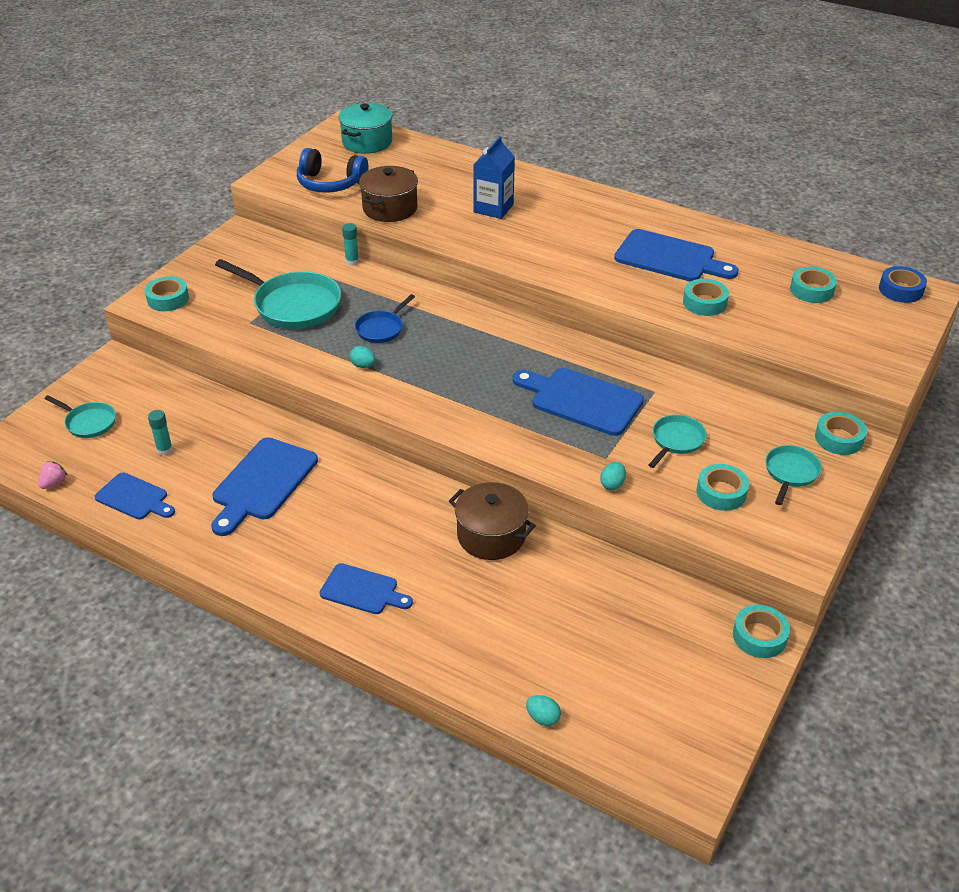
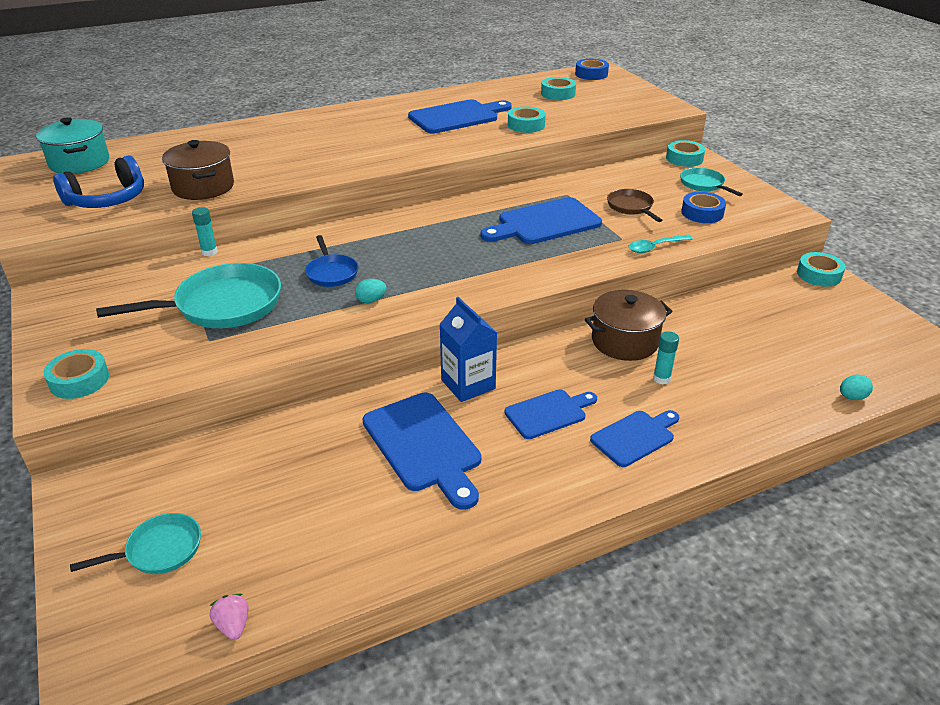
camera: 55 degrees left, 5 degrees down
(134, 498) = (343, 555): blue cutting board -> blue cutting board (548, 413)
(165, 450) = (290, 500): turquoise glue stick -> turquoise glue stick (661, 378)
(493, 208) = (286, 149): blue carton -> blue carton (468, 384)
(612, 484) = (655, 247): turquoise egg -> turquoise spoon
(676, 441) = (631, 207): turquoise pan -> brown pan
(721, 492) = (702, 213): turquoise tape -> blue tape

